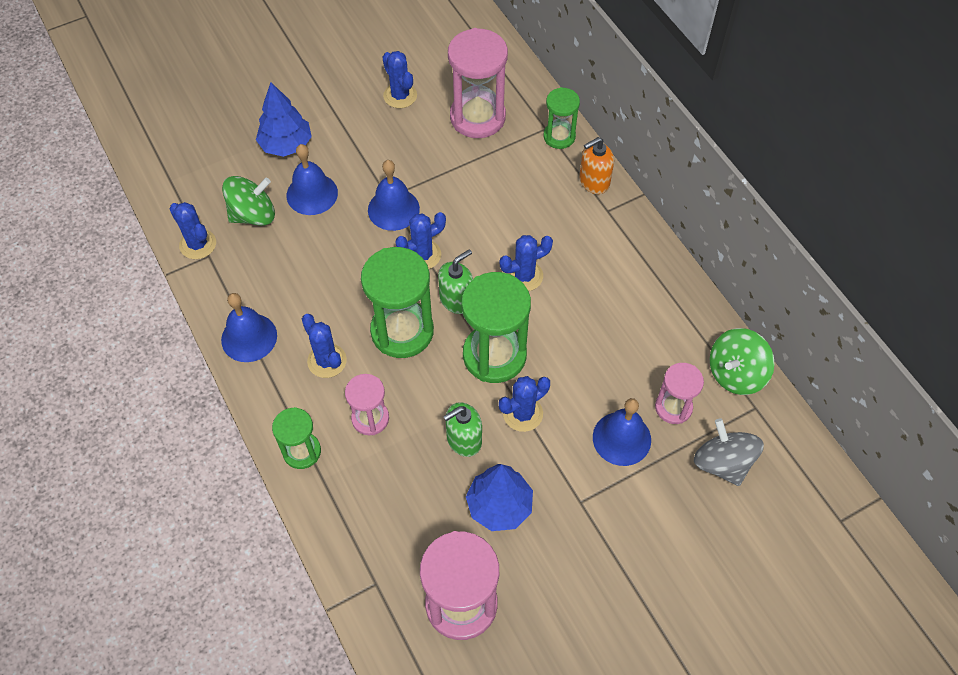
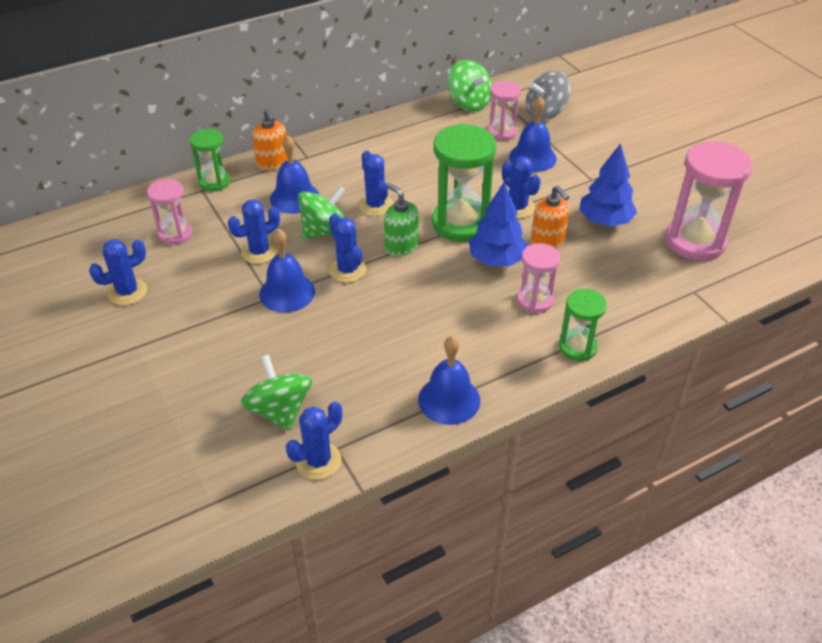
camera: 90 degrees left, 15 degrees down
(286, 145) = (177, 387): blue tree -> blue tree (496, 260)
(312, 194) = (256, 359): blue bell -> blue bell (294, 197)
(327, 361) = (474, 334): blue cactus -> blue cactus (259, 251)
(402, 331) = (437, 282): green hourglass -> none
(463, 440) = (547, 241): green soap dispenser -> orange soap dispenser
(477, 117) = (175, 234): pink hourglass -> pink hourglass, size x0.57
(481, 233) = (325, 231): none -> green spinning top

